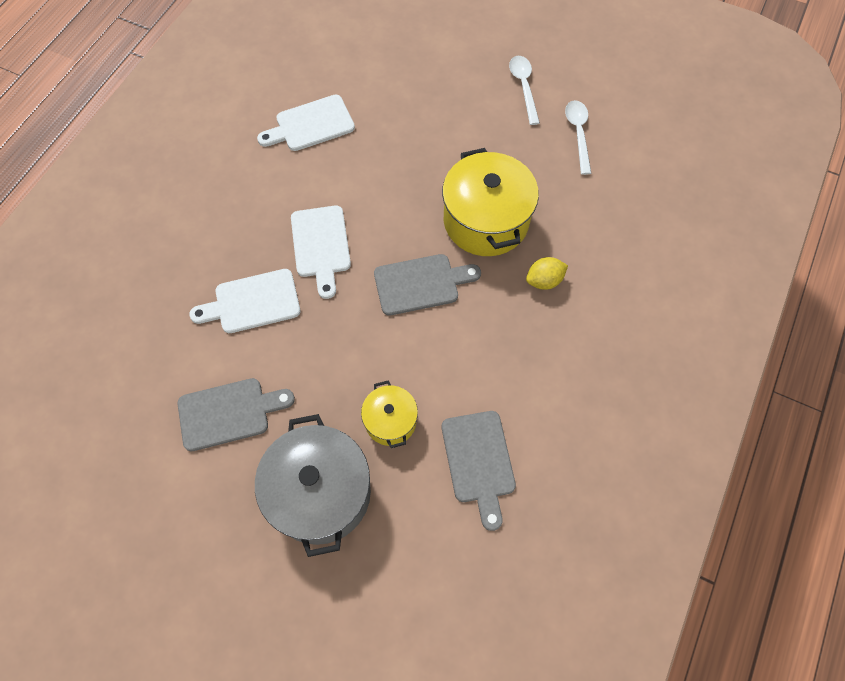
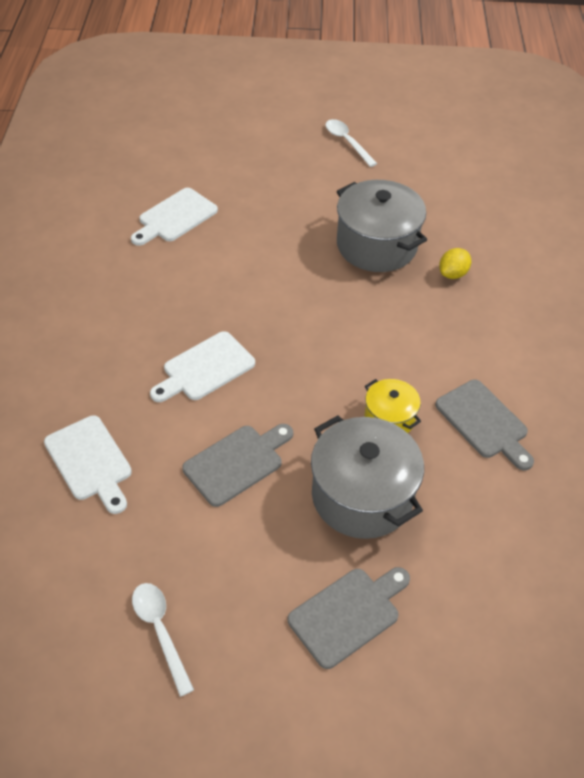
camera: 25 degrees left, 15 degrees down
(321, 246) = (242, 306): white cutting board -> white cutting board (90, 462)
(421, 284) = (350, 307): grey cutting board -> grey cutting board (348, 614)
(486, 221) = (376, 245): yellow pot -> grey pot
(578, 134) = (413, 163): white spoon -> white spoon (160, 631)

